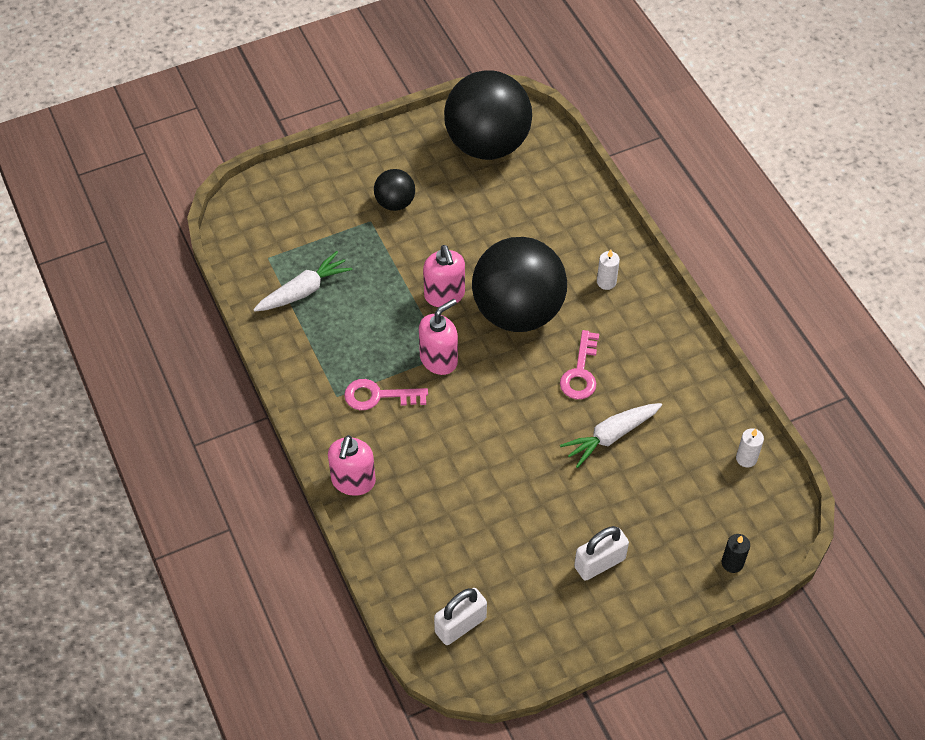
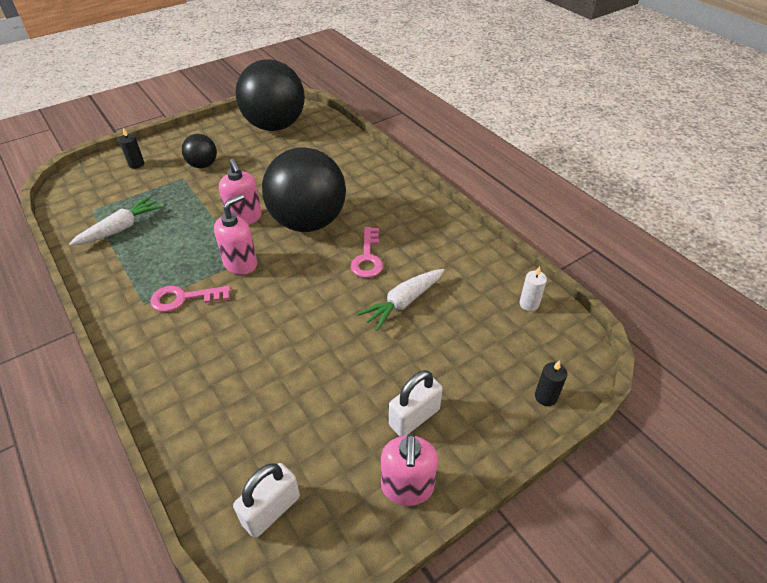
camera: 10 degrees left, 10 degrees down
(314, 190) = (136, 164): none -> black candle
(353, 481) = (155, 375): pink soap dispenser -> pink soap dispenser (407, 487)
(606, 282) = (378, 195): white candle -> none

